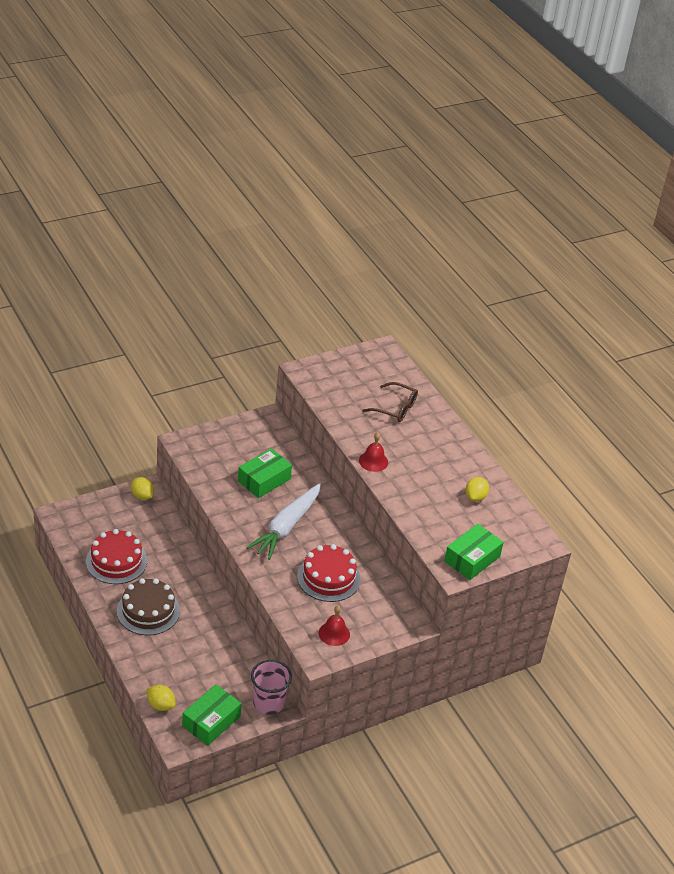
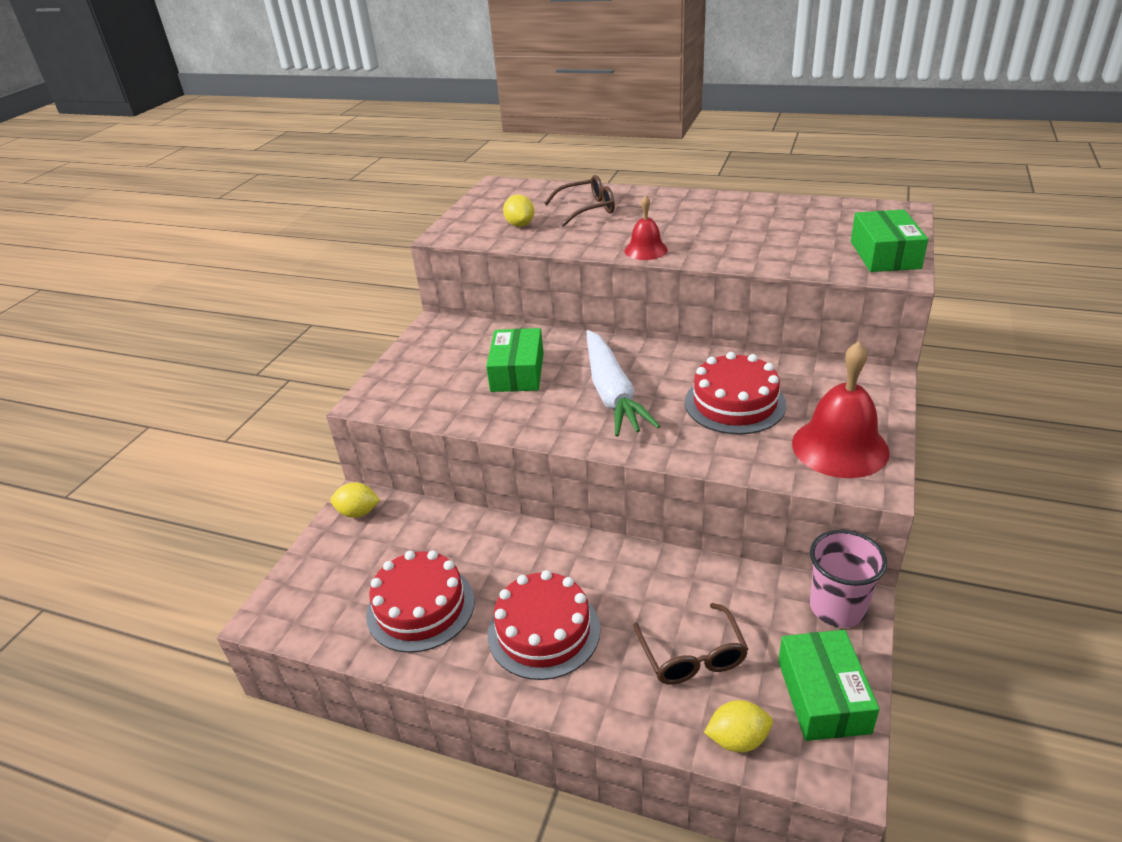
camera: 35 degrees left, 5 degrees down
(148, 611) = (543, 631): brown cake -> red cake
(187, 668) = (692, 656): none -> brown glasses
(334, 633) = (840, 447): red bell -> red bell, size x1.79
(475, 497) = (783, 218): yellow lemon -> yellow lemon (520, 225)

